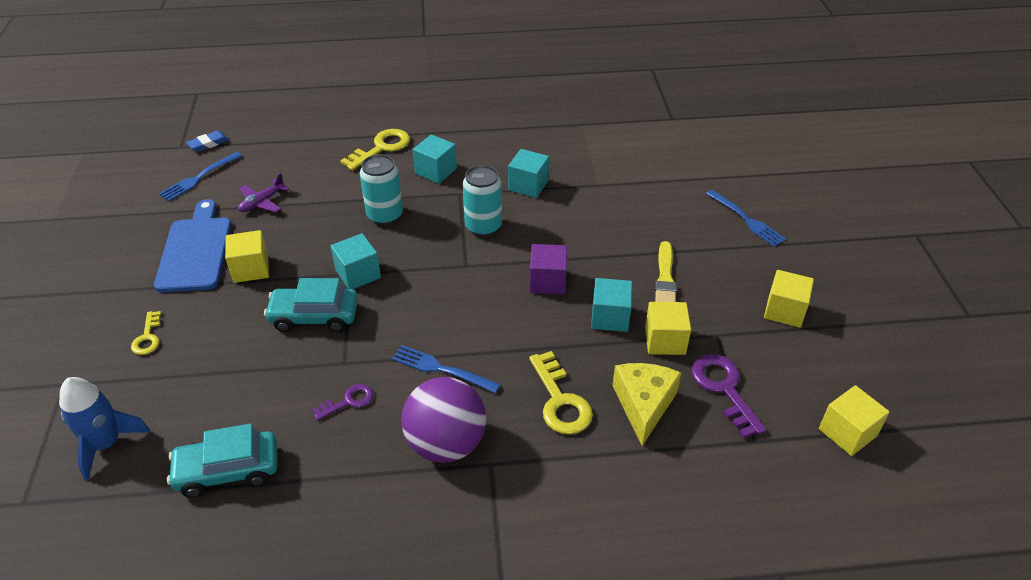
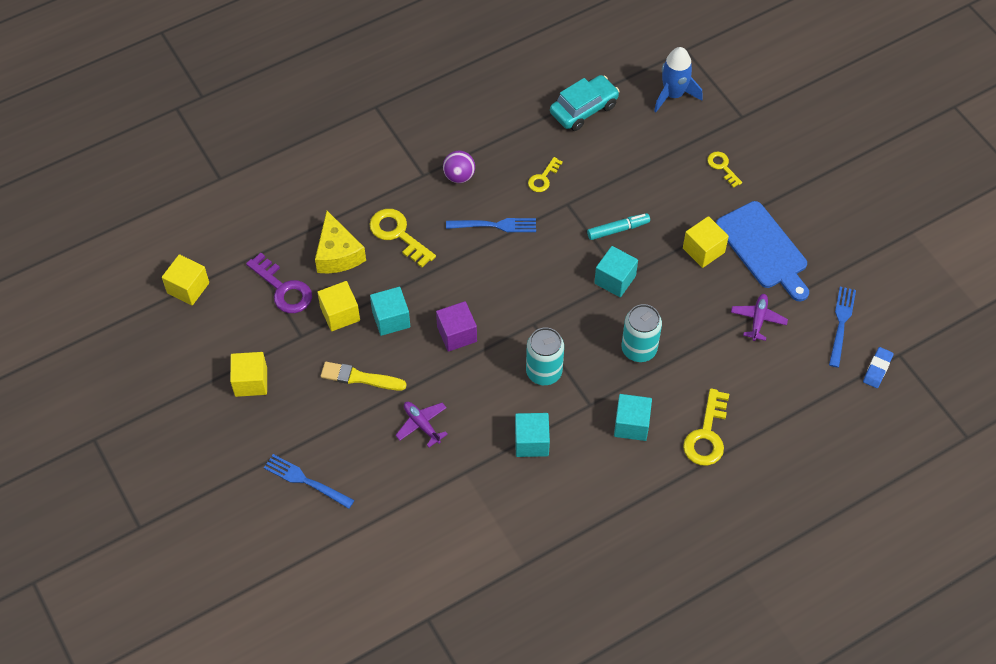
camera: 155 degrees right, 15 degrees up
(314, 317) = (618, 229): turquoise car -> turquoise marker
(348, 401) = (543, 178): purple key -> yellow key
(446, 443) = (459, 176): purple ball -> purple ball, size x0.55
(620, 225) = (422, 425): none -> purple plane
(665, 278) = (360, 378): yellow brush -> yellow brush turned 60 degrees counterclockwise

